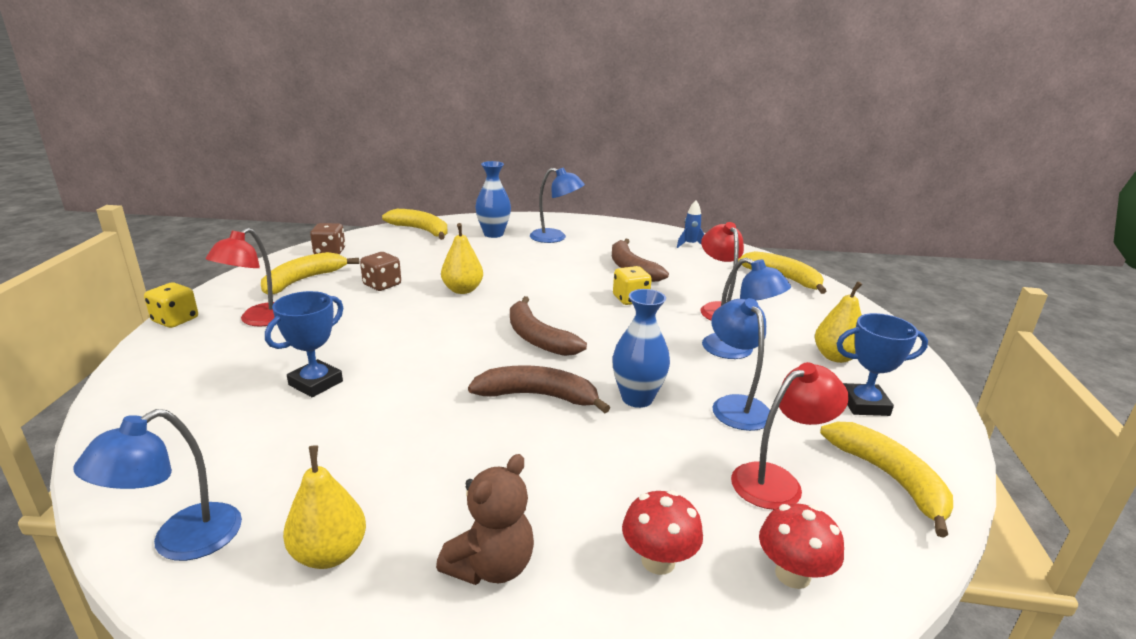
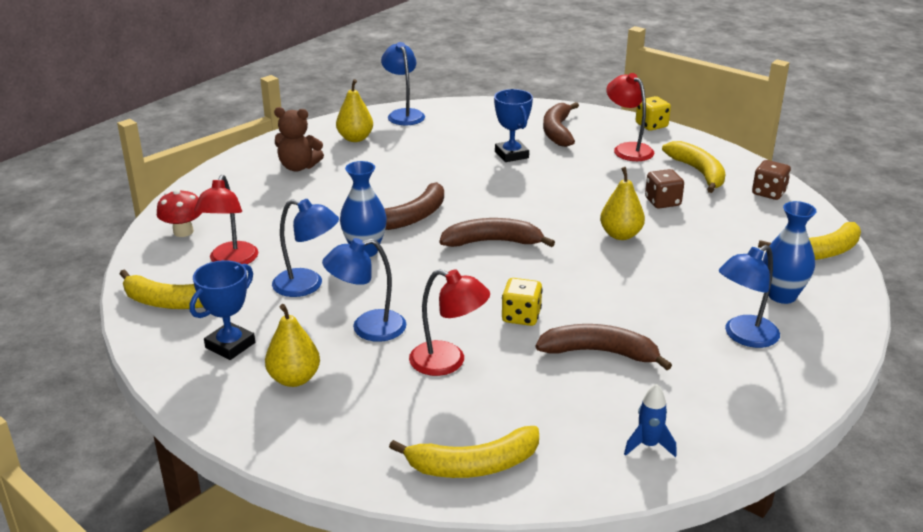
camera: 125 degrees right, 5 degrees up
(217, 372) = (557, 131): none -> brown banana
(491, 566) = (298, 167): brown teddy bear -> brown teddy bear turned 60 degrees counterclockwise
(658, 561) = (242, 203): red mushroom -> none

